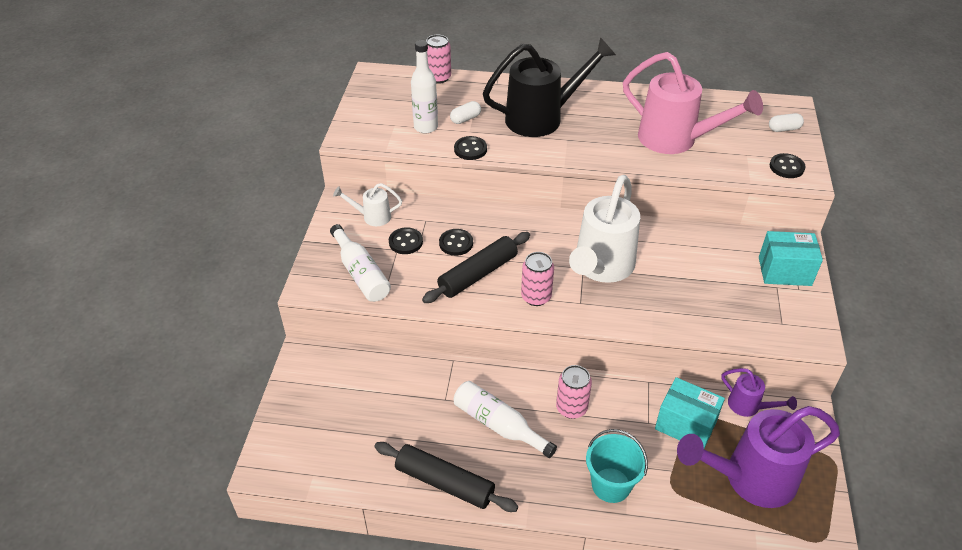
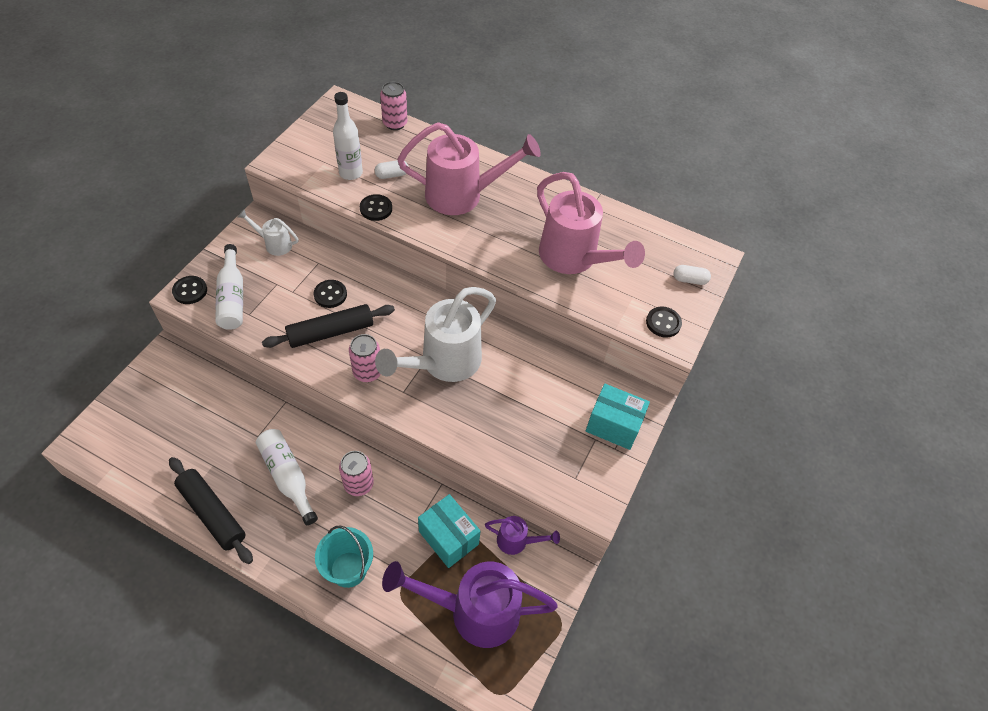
camera: 15 degrees right, 10 degrees up
(405, 242) = (288, 279): black button -> black button (190, 291)
(542, 118) = (462, 195): black watering can -> pink watering can
(748, 406) = (517, 541): purple watering can -> purple watering can turned 45 degrees counterclockwise

